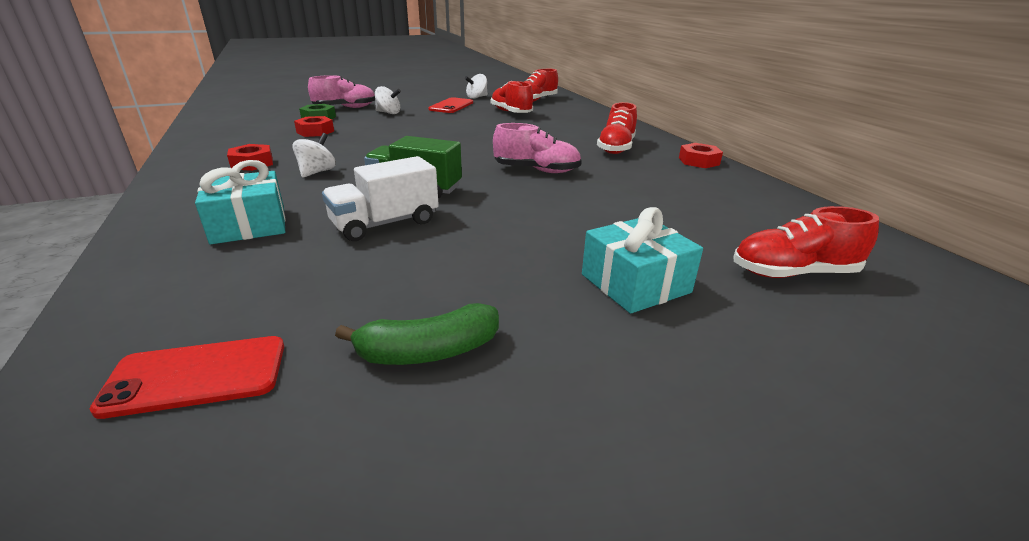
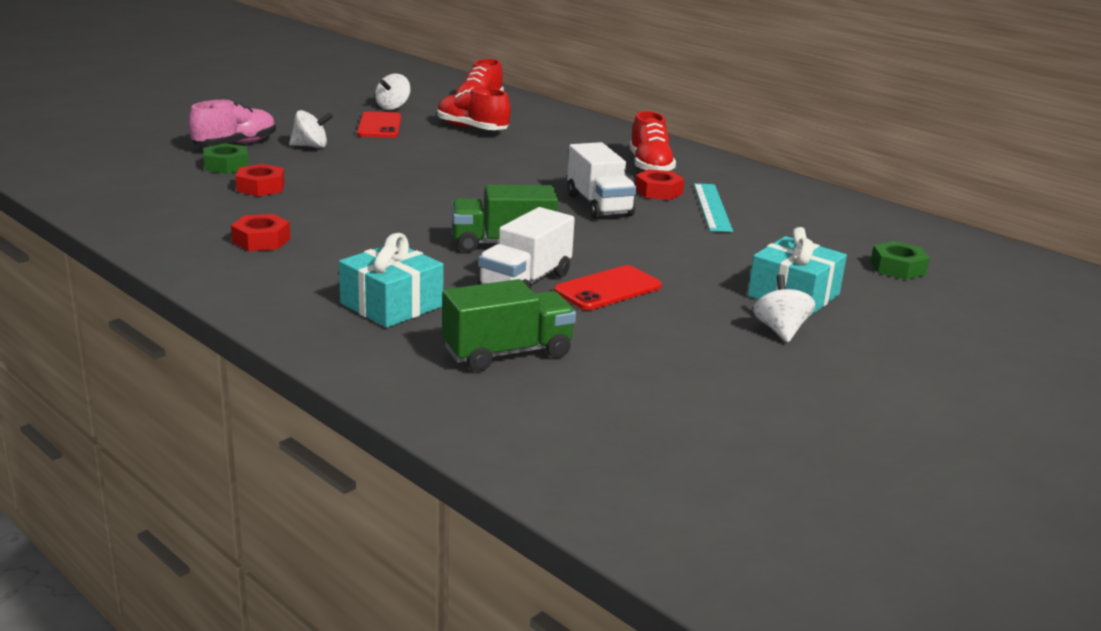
camera: 25 degrees left, 5 degrees down
(196, 376) = (557, 409): red phone -> red phone (608, 289)
(262, 291) = (507, 353): none -> green truck
(317, 172) = (361, 240): white spinning top -> white spinning top (780, 330)
(429, 351) = (698, 365): green banana -> none
(536, 170) = (599, 205): pink shoe -> white truck
(637, 184) = (712, 207): none -> turquoise ruler
(698, 161) = (746, 173): red nut -> red nut (658, 191)
(793, 273) = (898, 268): red shoe -> green nut

